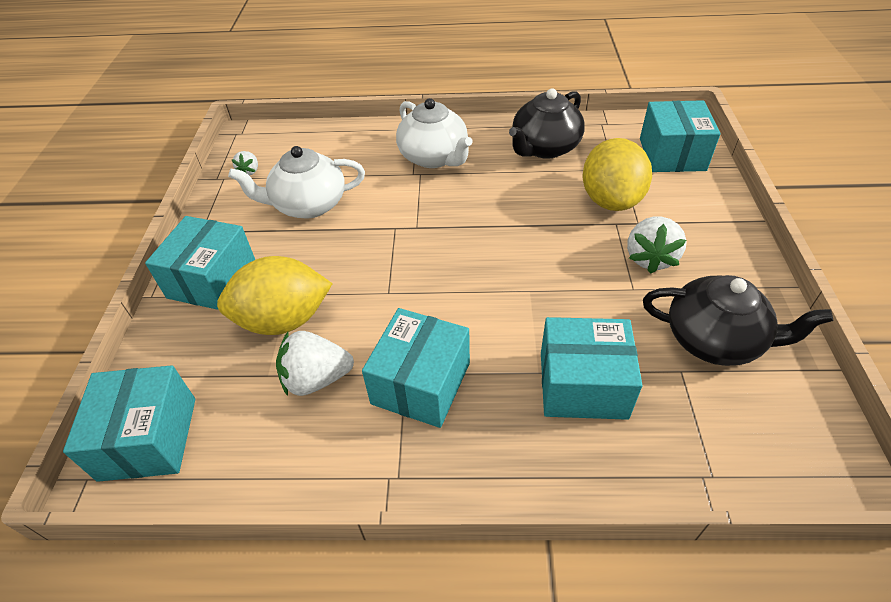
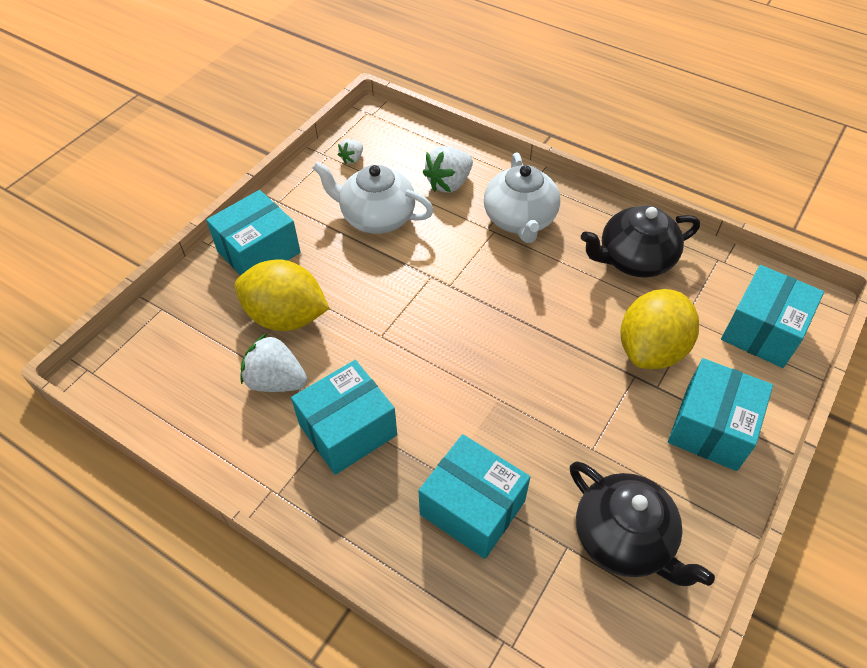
camera: 30 degrees right, 5 degrees up
(148, 438) = (139, 361): turquoise box -> turquoise box (711, 427)
(650, 258) = (635, 428): white strawberry -> white strawberry (449, 183)

